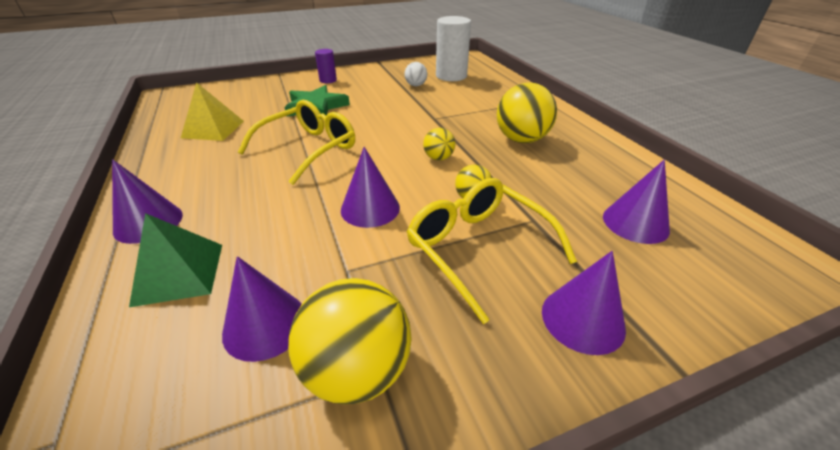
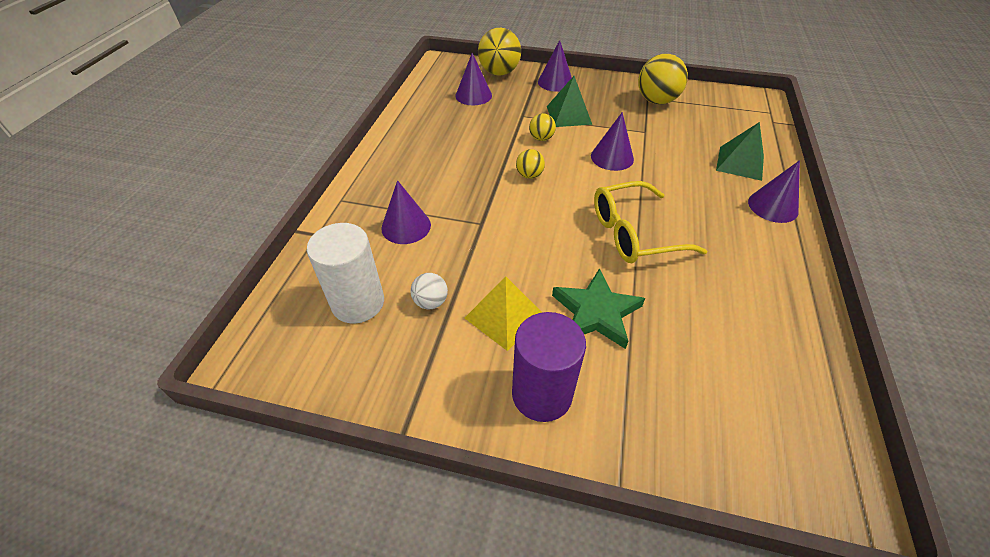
camera: 145 degrees left, 10 degrees up
(213, 129) = (739, 320): yellow pyramid -> yellow pyramid (504, 316)
(265, 325) = (692, 125): purple cone -> purple cone (406, 226)
(328, 80) = (542, 394): purple cylinder -> purple cylinder, size x1.88
(479, 249) = (568, 115): yellow glasses -> green pyramid
(521, 140) = (444, 164): yellow ball -> yellow ball (499, 73)

